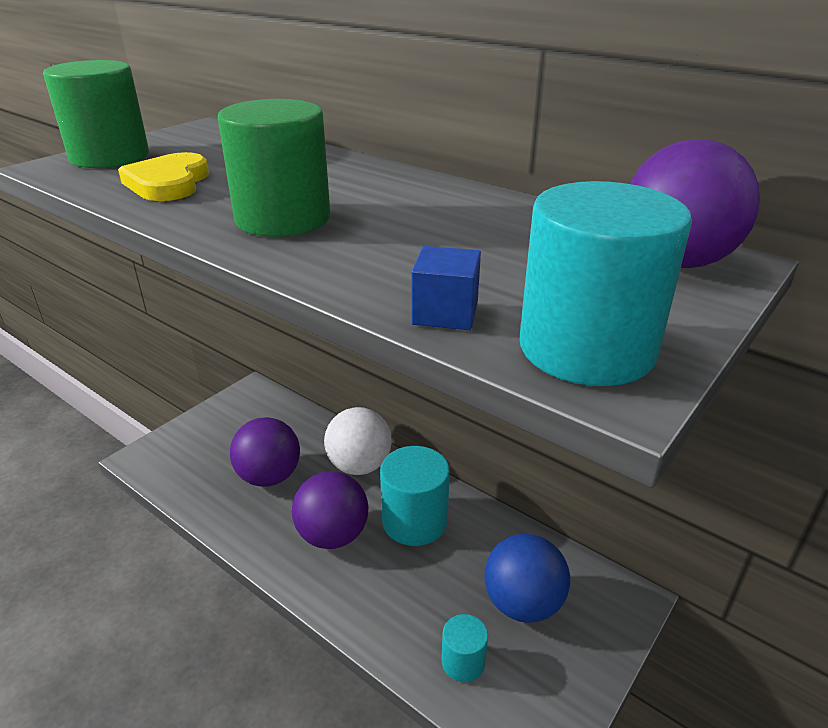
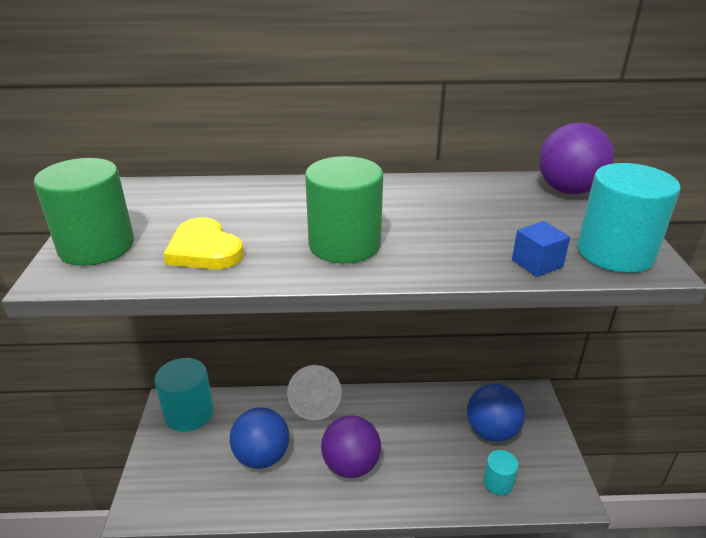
camera: 40 degrees left, 0 degrees up
(269, 476) = (262, 456): purple ball -> blue ball
(414, 521) = (388, 424): turquoise cylinder -> turquoise cylinder (189, 413)

